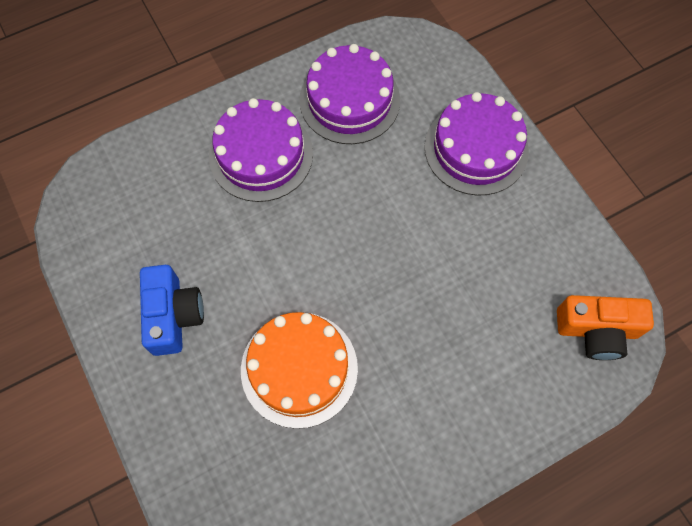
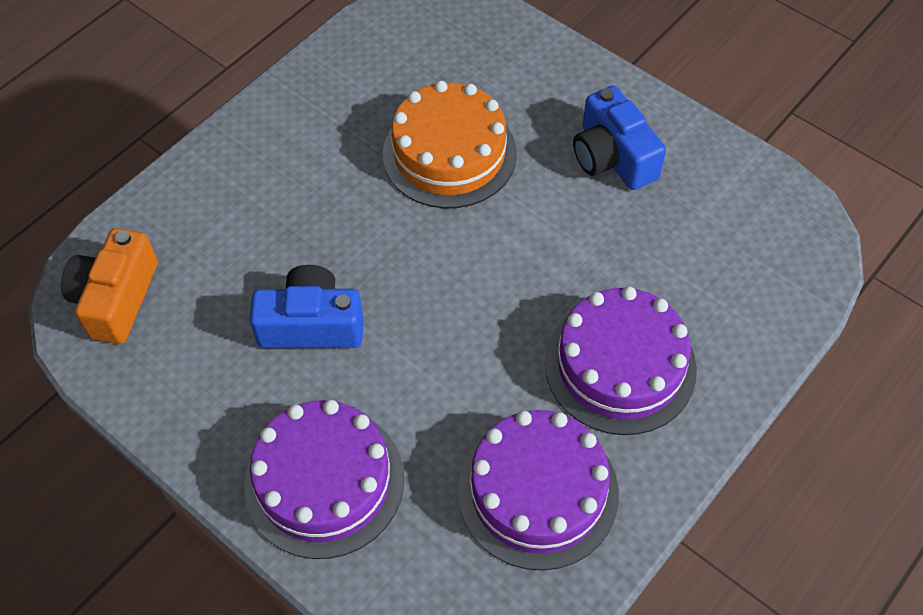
camera: 160 degrees right, 10 degrees down
(455, 256) = (311, 324): none -> blue camera
(596, 330) = (116, 298): orange camera -> orange camera turned 60 degrees counterclockwise

